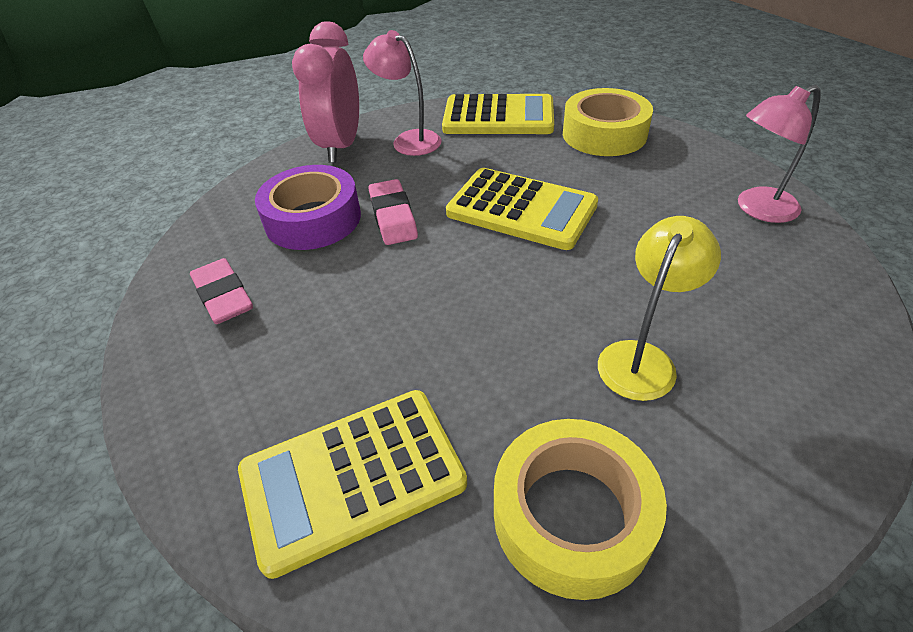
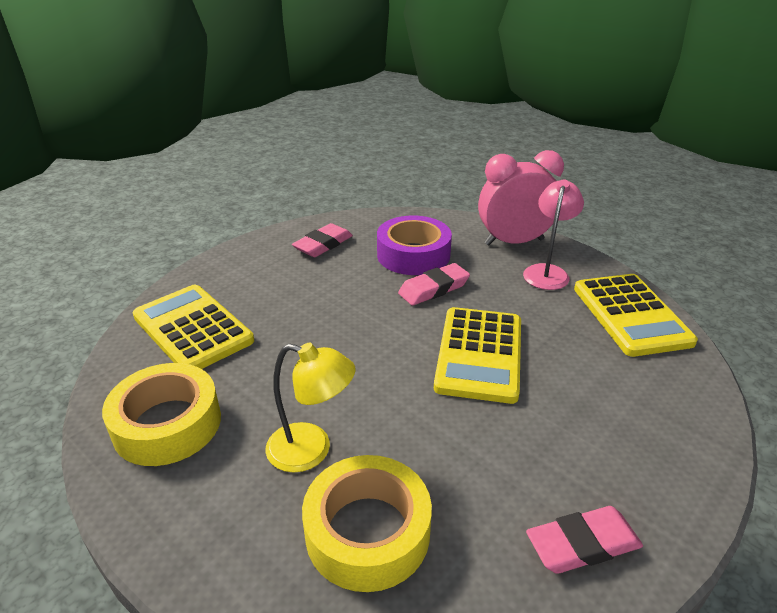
camera: 70 degrees right, 10 degrees down
(604, 134) = (657, 396): yellow tape -> yellow tape (367, 532)
(757, 209) = (582, 544): pink lamp -> pink eraser

